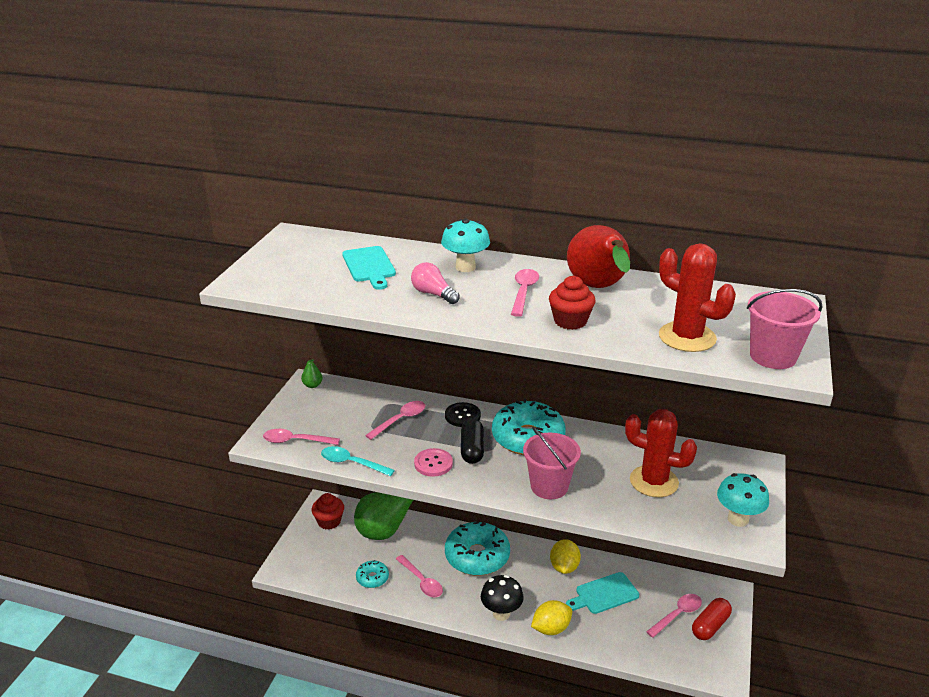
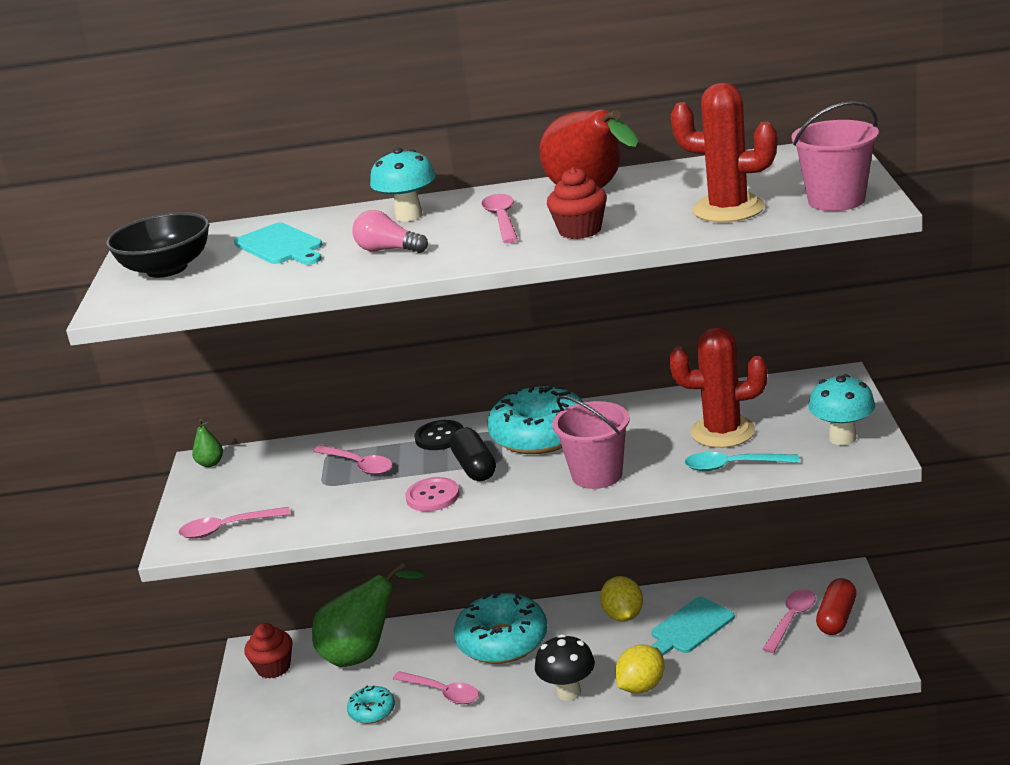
camera: 15 degrees left, 5 degrees down
(289, 262) = (167, 269): none -> black bowl
(352, 463) = (322, 528): turquoise spoon -> turquoise spoon (733, 466)
(400, 420) = (358, 465): pink spoon -> pink spoon turned 105 degrees clockwise

